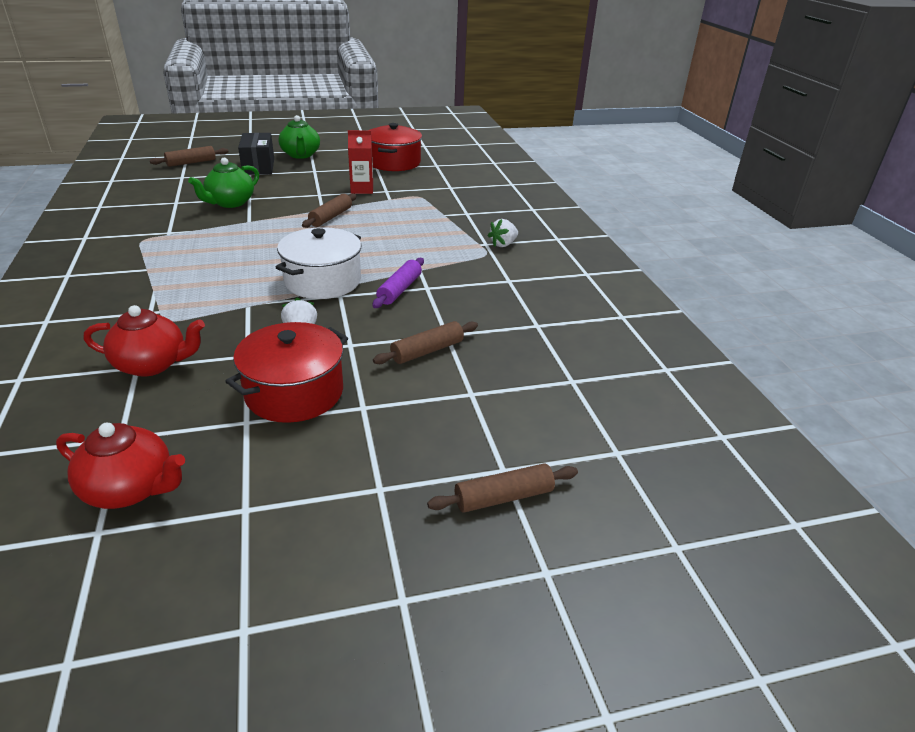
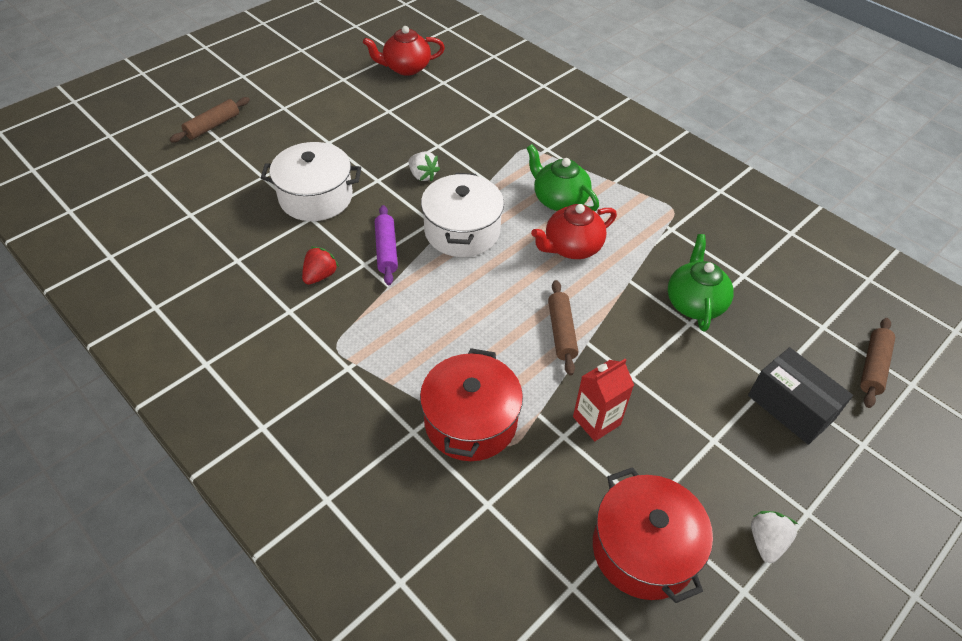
camera: 150 degrees right, 15 degrees up
(152, 364) = (486, 118): red teapot -> red teapot (571, 247)
(294, 392) = (379, 135): red pot -> red pot (470, 421)
(301, 155) = (795, 484): green teapot -> green teapot (559, 200)
(427, 351) = (316, 197): brown rolling pin -> white pot
(469, 292) = (320, 275): none -> red strawberry
(503, 244) = (326, 376): white strawberry -> white strawberry (766, 542)

